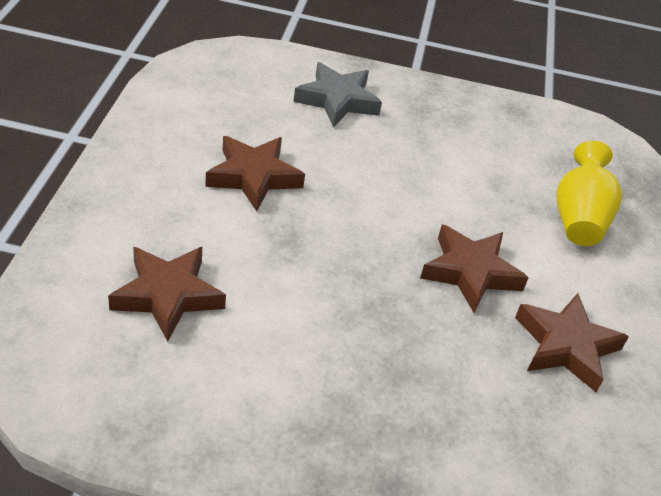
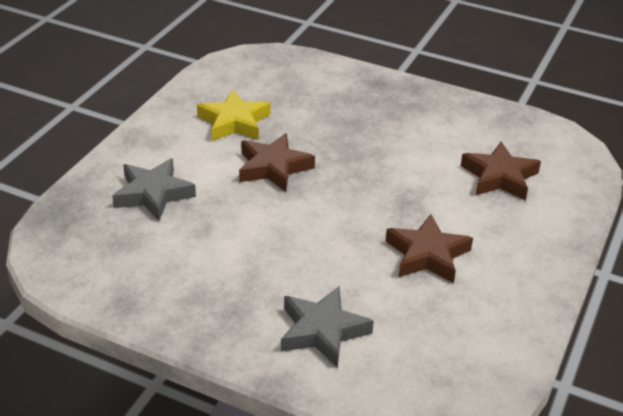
camera: 160 degrees left, 5 degrees down
(566, 346) = (234, 122): brown star -> yellow star
(578, 218) = (153, 194): yellow vase -> grey star

